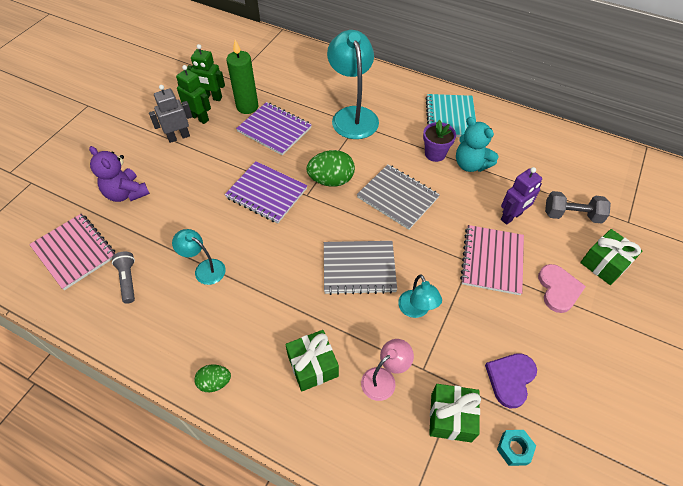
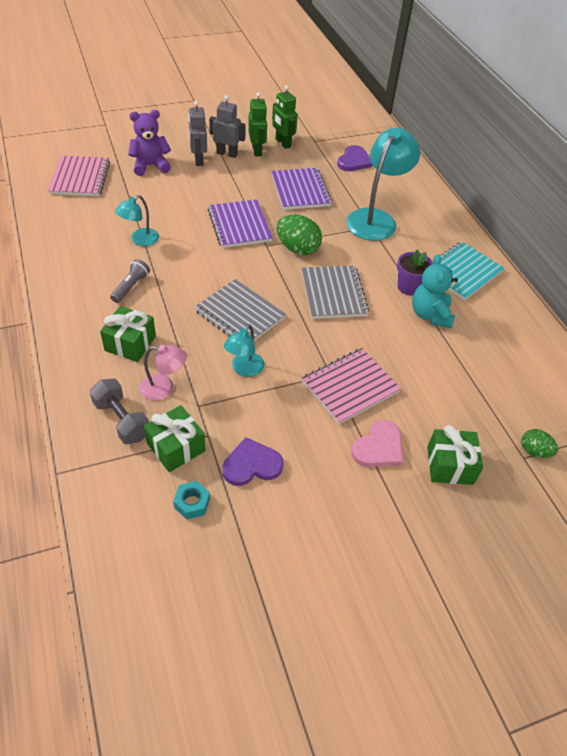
camera: 40 degrees right, 5 degrees down
(126, 193) = (150, 166): purple teddy bear -> purple teddy bear turned 75 degrees clockwise
(128, 280) = (89, 214): grey flashlight -> grey flashlight (131, 287)
(161, 159) = (198, 160): none -> grey robot
(204, 269) = (140, 240): turquoise lamp -> turquoise lamp turned 120 degrees counterclockwise
(215, 382) = (63, 304): green egg -> green egg (534, 451)
(247, 107) = (300, 164): green candle -> none
(282, 78) = (354, 161): none -> purple heart
(511, 217) = (412, 373): purple robot -> none
(572, 215) = (472, 412): grey dumbbell -> grey dumbbell (121, 420)

